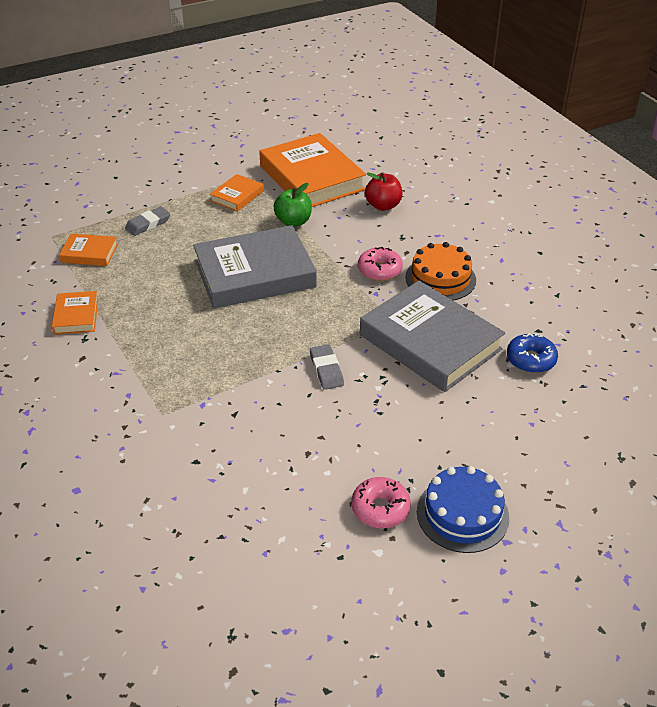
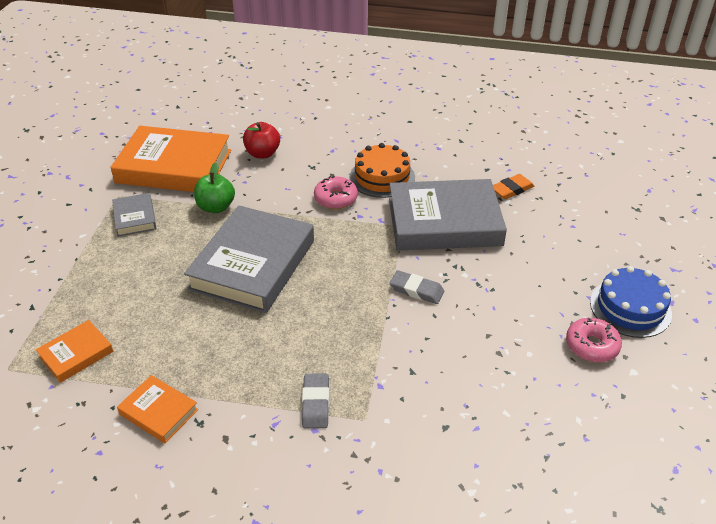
camera: 50 degrees left, 0 degrees up
(148, 224) = (91, 291): grey eraser -> grey eraser (316, 403)
(237, 196) = (135, 218): orange book -> grey book
(530, 360) = (511, 189): blue donut -> orange eraser

